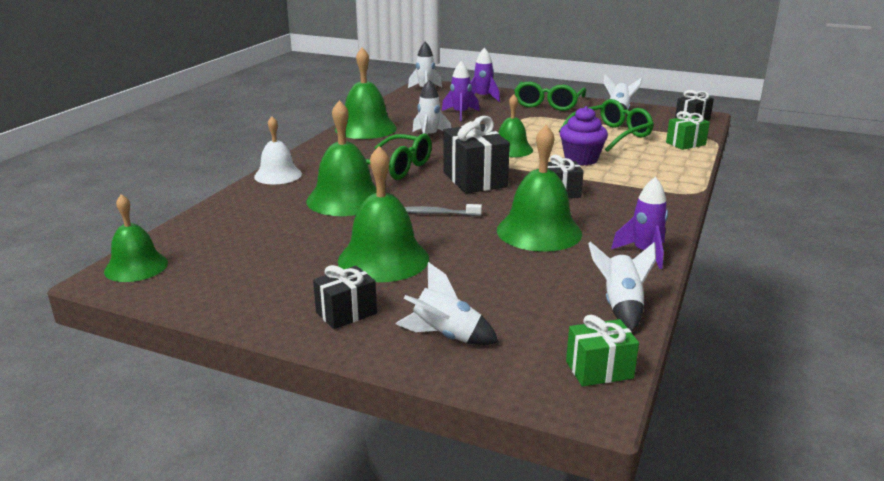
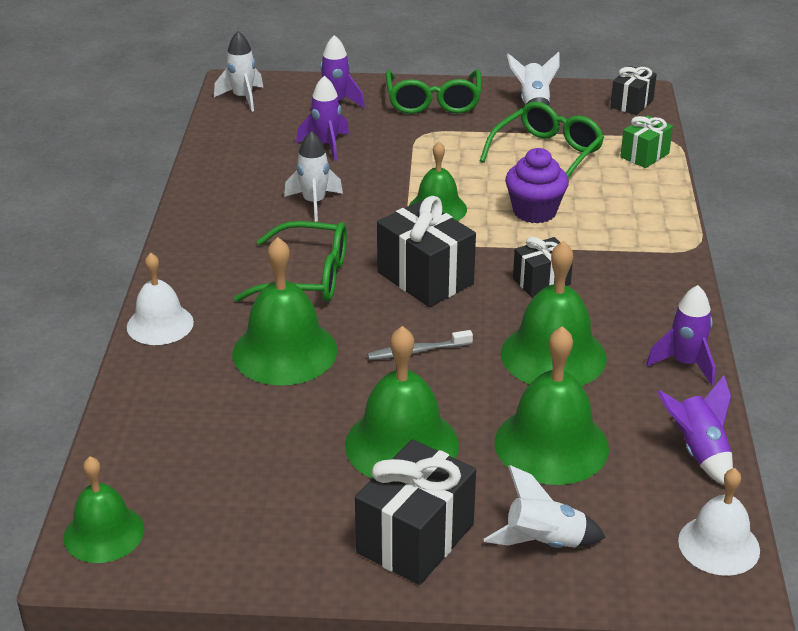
camera: 20 degrees left, 10 degrees up
(346, 313) = (415, 538): black gift -> black gift, size x1.70
(366, 128) = (214, 202): green bell -> green bell (551, 445)
(599, 370) = (719, 545): green gift -> white bell
(621, 306) = (698, 452): white rocket -> purple rocket

